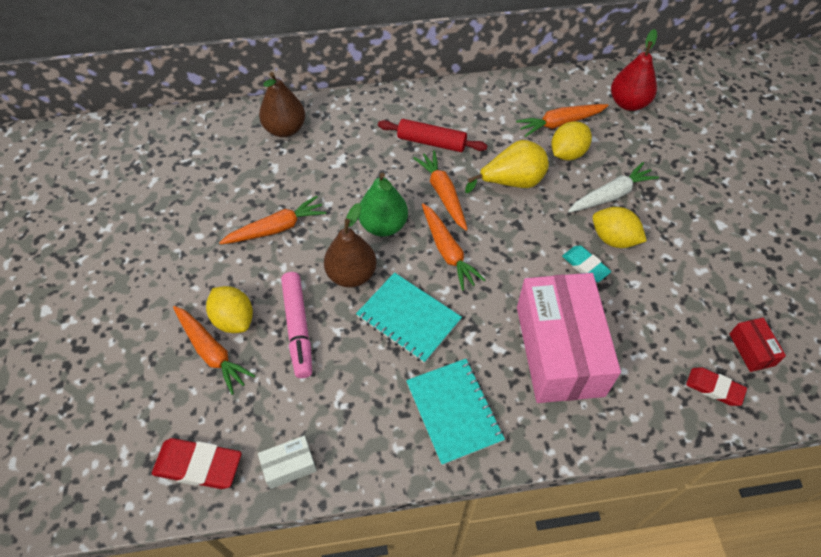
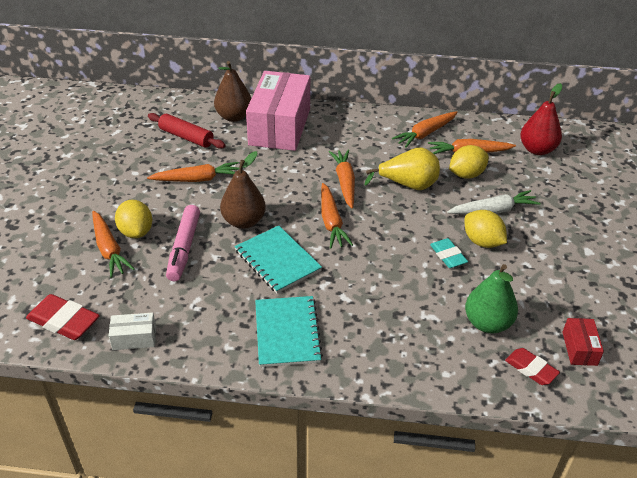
camera: 15 degrees right, 15 degrees down
(383, 225) = (285, 194): green pear -> green pear (487, 323)
(431, 142) = (350, 146): red rolling pin -> red rolling pin (186, 137)
(506, 107) = (425, 134): none -> orange carrot
(559, 350) = (398, 310): pink box -> pink box (280, 126)

